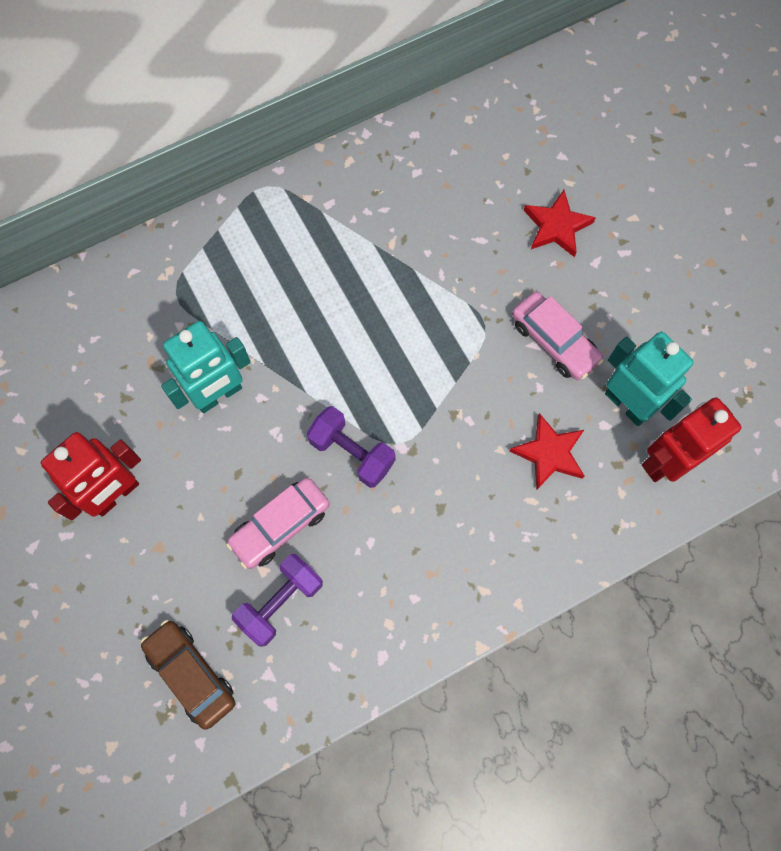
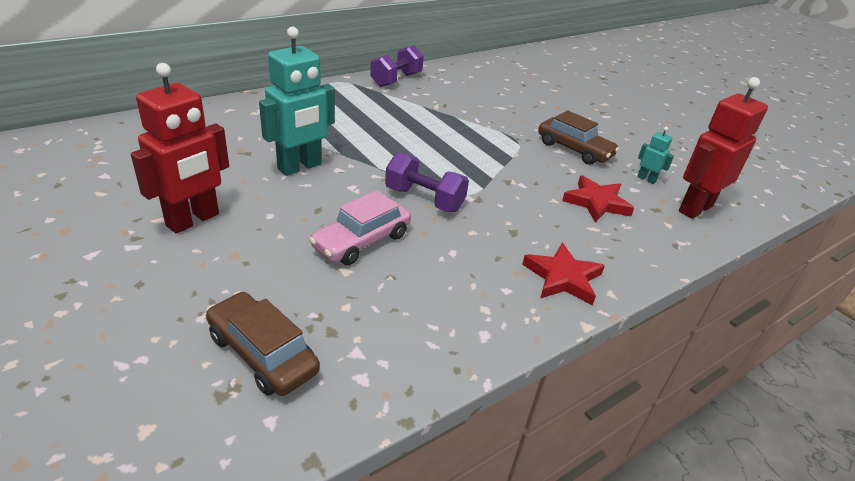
camera: 10 degrees left, 35 degrees down
(280, 602) = (366, 293): purple dumbbell -> purple dumbbell (396, 80)
(554, 341) = (574, 149): pink car -> brown car
(556, 226) = (553, 104): red star -> red star (562, 278)
(627, 404) = (646, 179): turquoise robot -> turquoise robot, size x0.45

